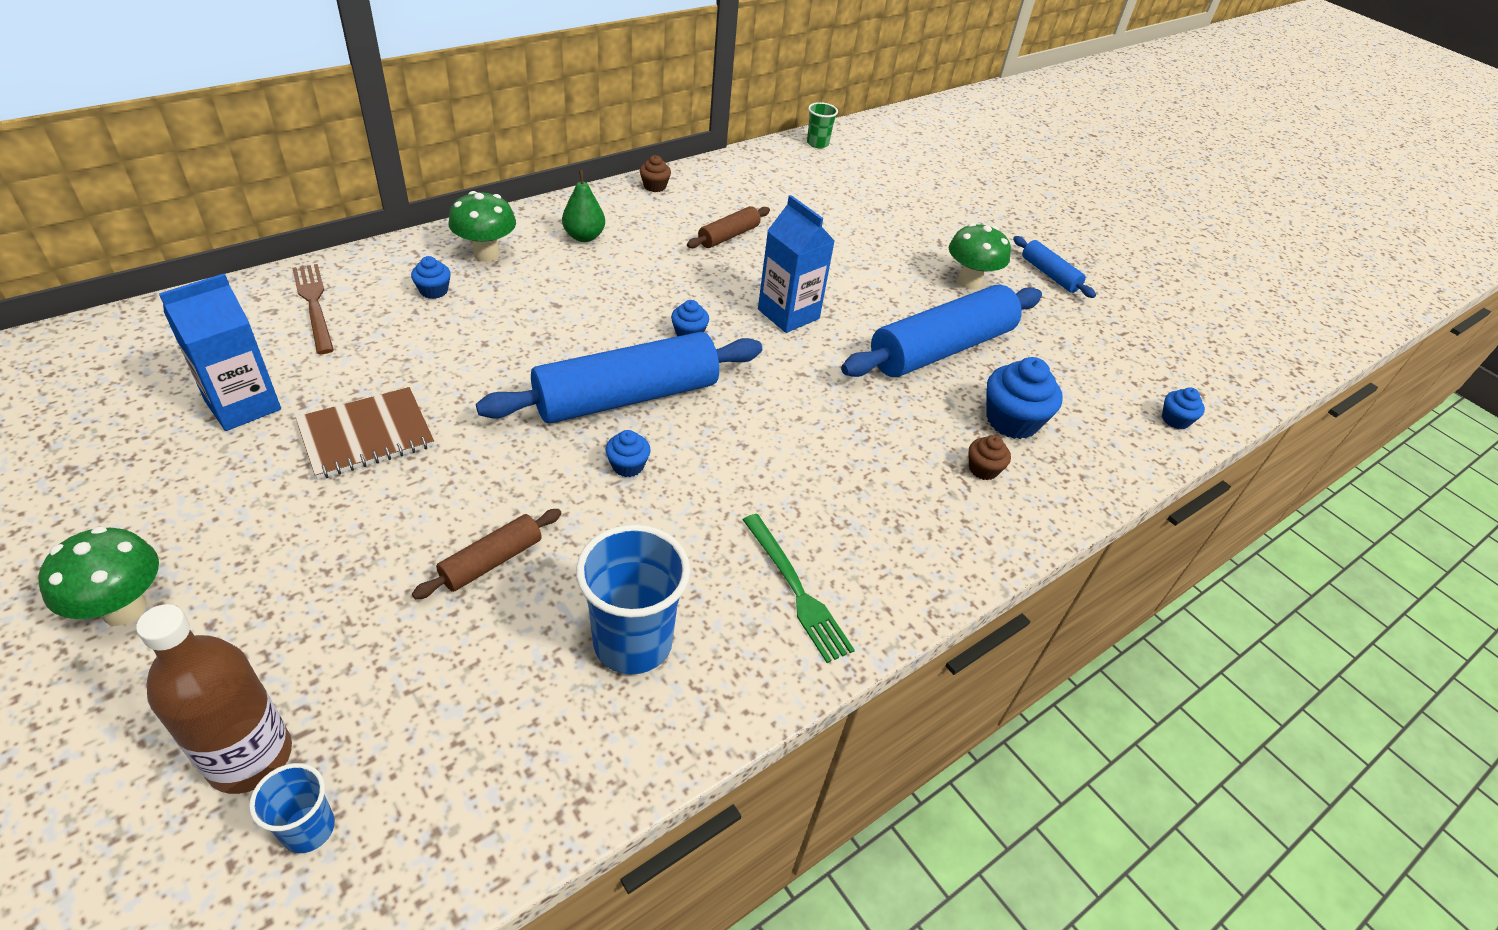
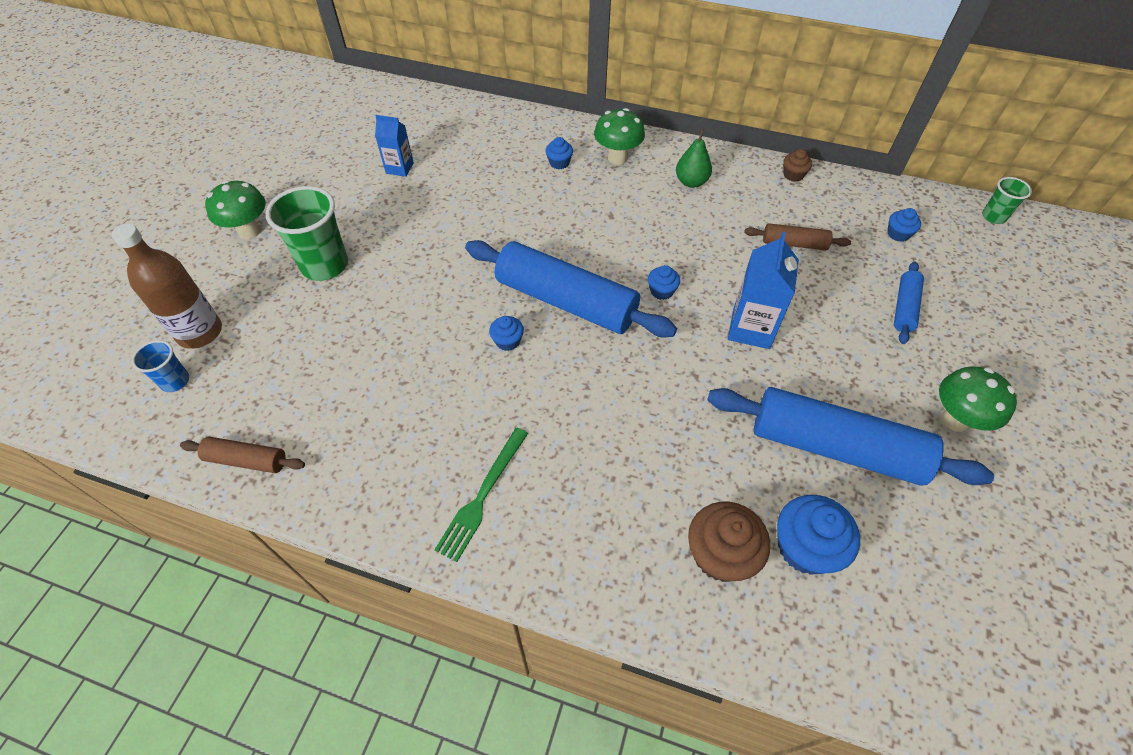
camera: 60 degrees right, 10 degrees up
(243, 405) = (399, 168): blue carton -> blue carton, size x0.63
(311, 559) = (325, 265): none -> green cup
(314, 305) = (495, 134): brown fork -> none
(366, 435) = (422, 222): brown notebook -> none
(492, 561) = (380, 333): brown rolling pin -> brown rolling pin (247, 460)
(632, 642) = (373, 434): blue cup -> none
(983, 469) = (720, 554): brown cupcake -> brown cupcake, size x1.86
(1049, 274) = (1061, 477): blue rolling pin -> blue rolling pin (904, 307)
(1175, 420) = (977, 699): blue cupcake -> blue cupcake (898, 234)

